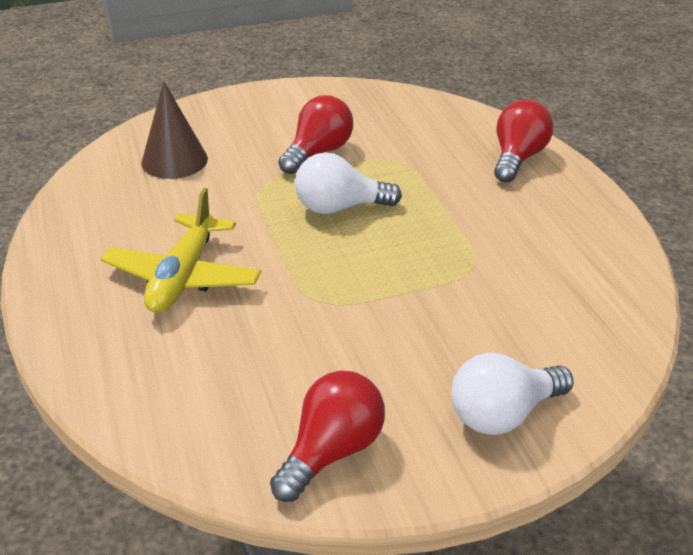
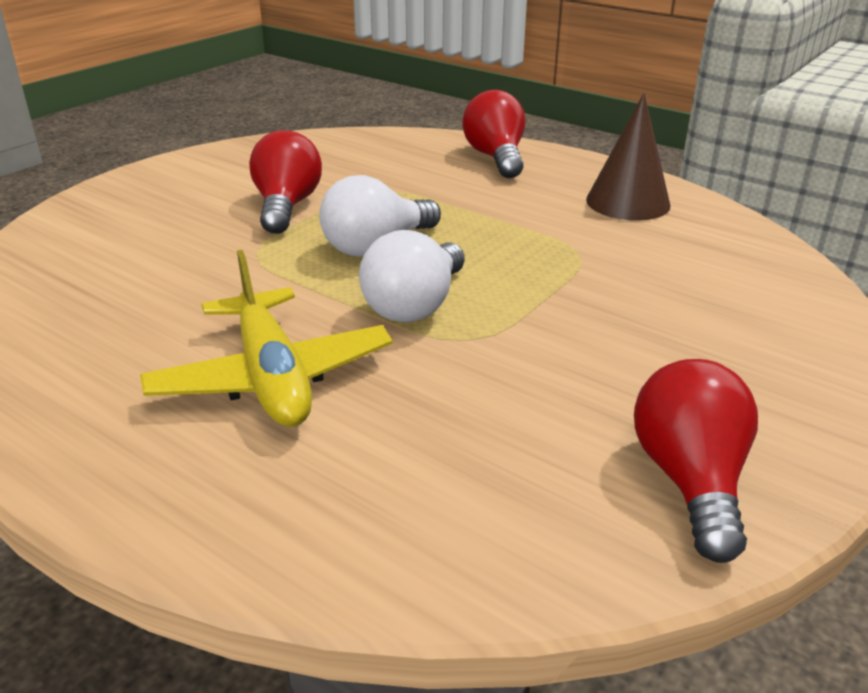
camera: 35 degrees left, 5 degrees down
(174, 160) = (108, 263): brown cone -> brown cone (628, 202)
(503, 414) = (786, 364): white light bulb -> white light bulb (415, 305)

